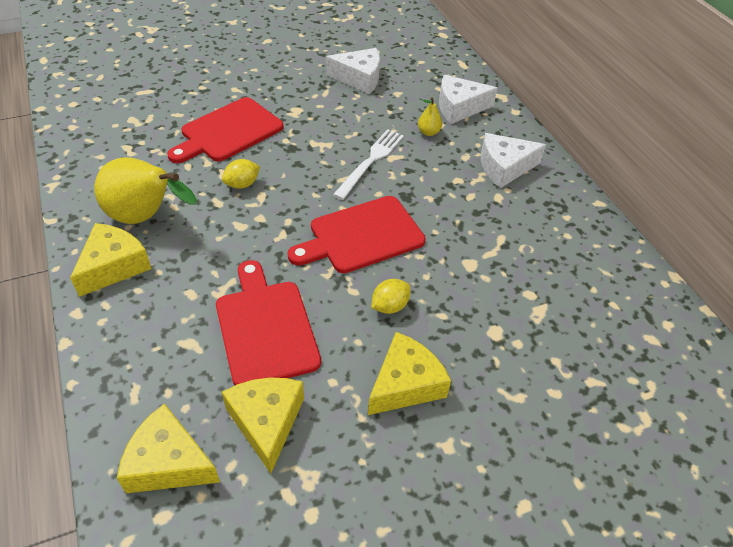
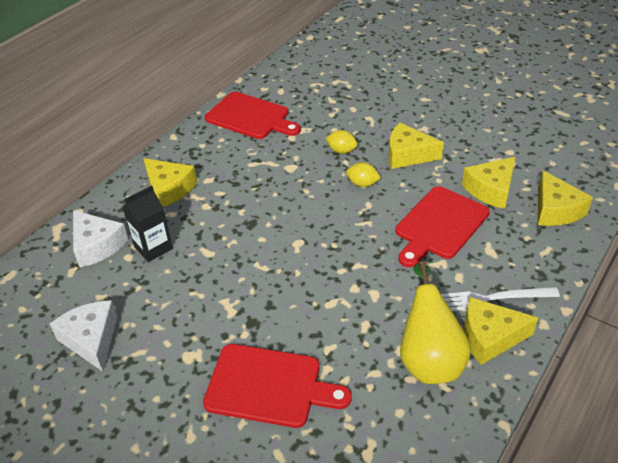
camera: 120 degrees left, 5 degrees down
(242, 184) = (330, 324): yellow lemon -> yellow lemon (341, 151)
(362, 236) = (316, 224): red cutting board -> red cutting board (250, 117)
(371, 161) = (225, 262): white fork -> white fork (490, 299)
(428, 132) = (153, 248): yellow pear -> black carton
(504, 167) = (168, 189): white cheese -> yellow cheese

